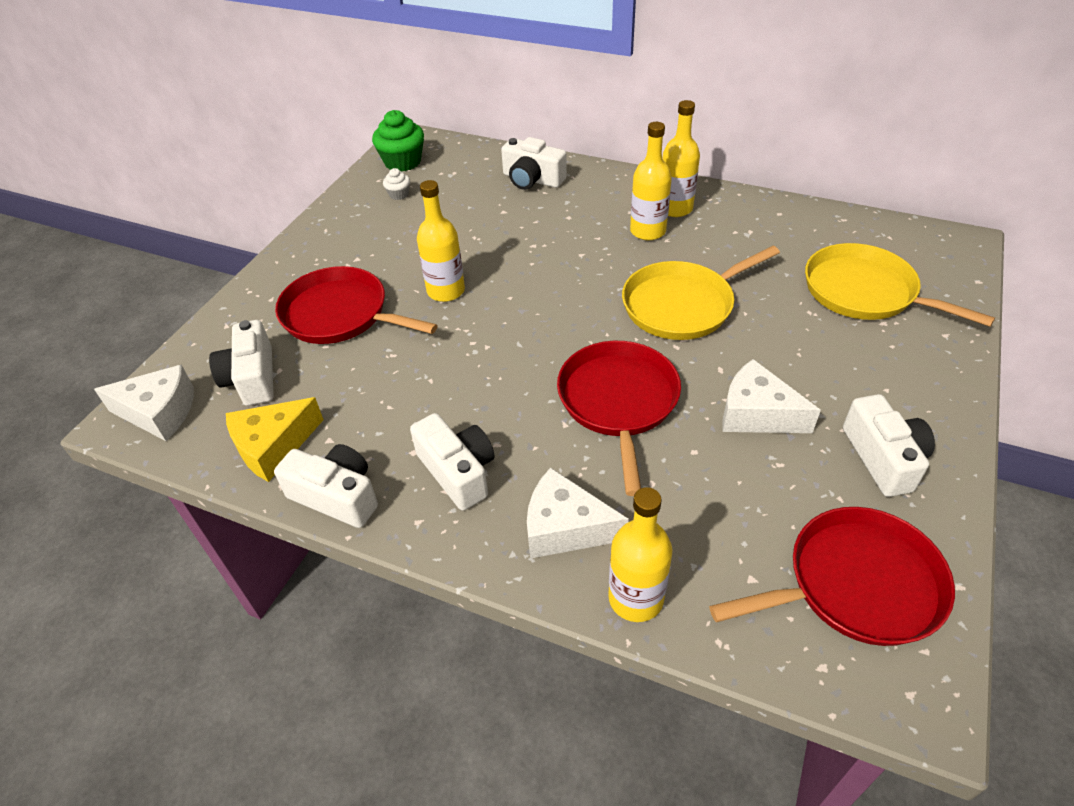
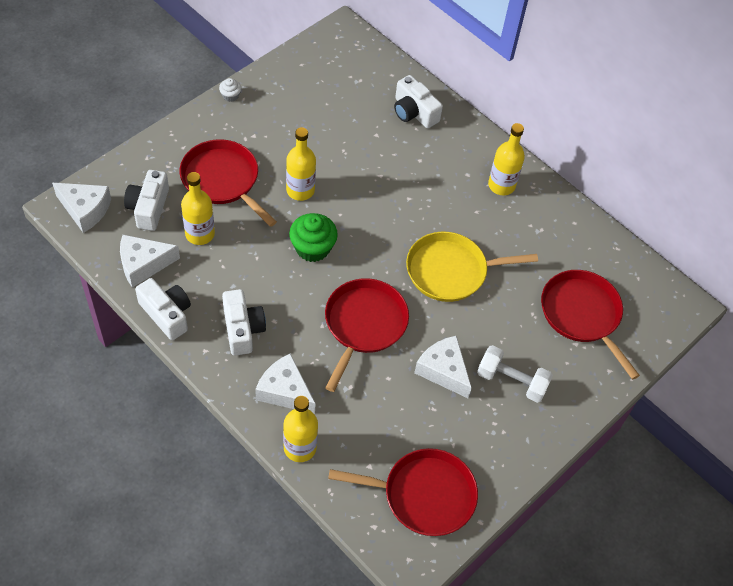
camera: 15 degrees right, 10 degrees up
(273, 446) = (143, 264): yellow cheese -> white cheese
(399, 194) = (309, 86): white cupcake -> white cupcake (230, 96)
(402, 162) = (327, 53): green cupcake -> green cupcake (312, 248)
(647, 231) = (468, 198): yellow bottle -> yellow bottle (200, 234)
(847, 391) = (511, 381): none -> white dumbbell
(864, 292) = (582, 315): yellow pan -> red pan
(883, 458) = (498, 433): white camera -> none

